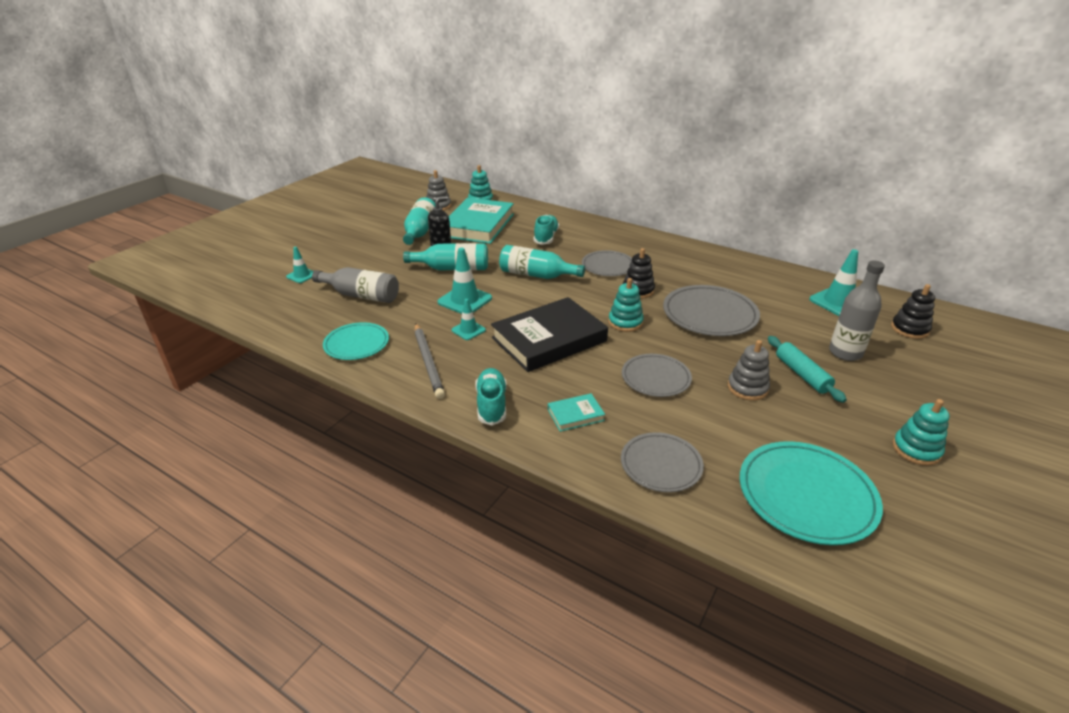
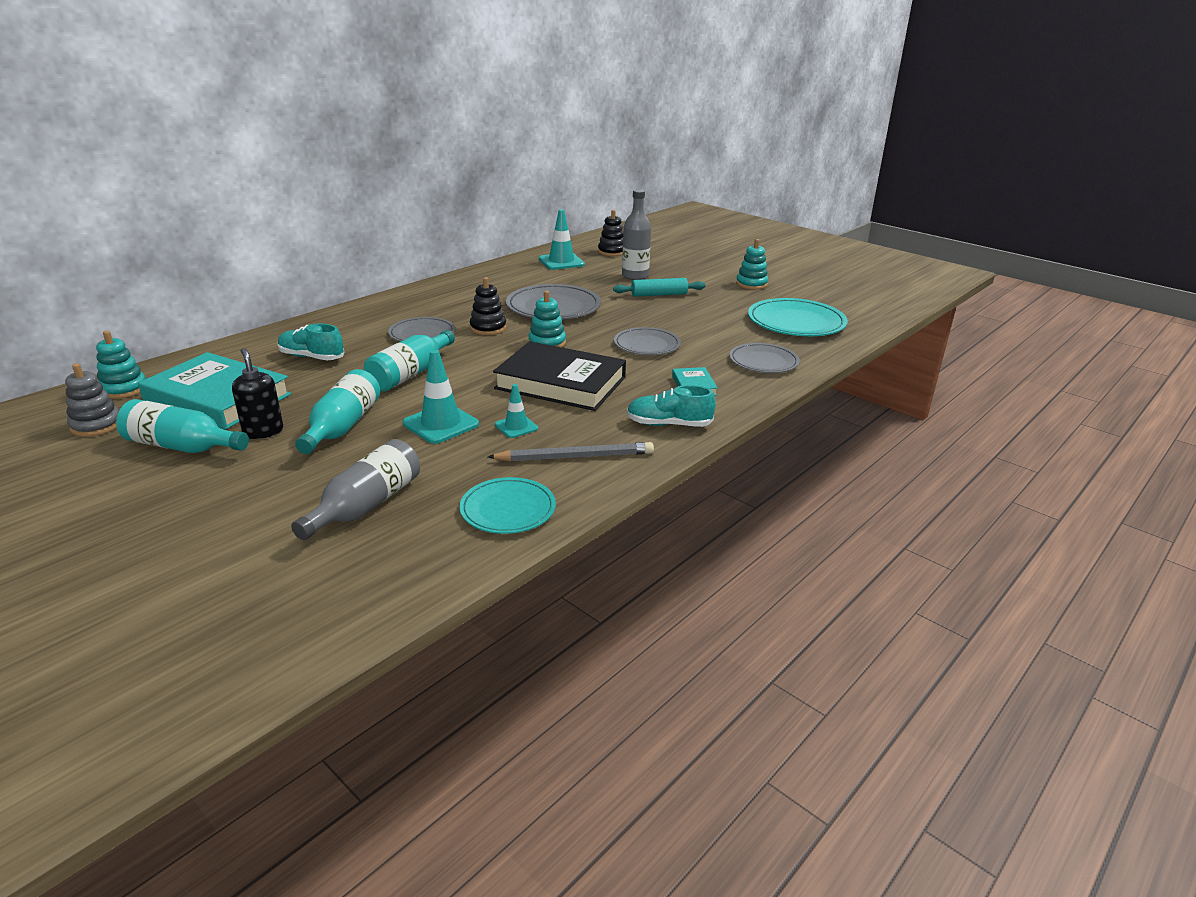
camera: 80 degrees left, 5 degrees down
(302, 275) = (239, 571): turquoise traffic cone -> none
(549, 339) = (560, 383): black book -> black book turned 45 degrees counterclockwise
(747, 388) = (671, 315): grey stacking toy -> none

